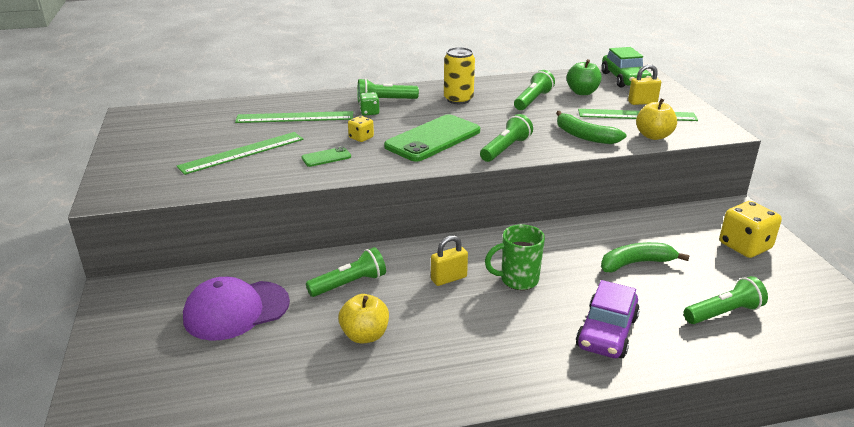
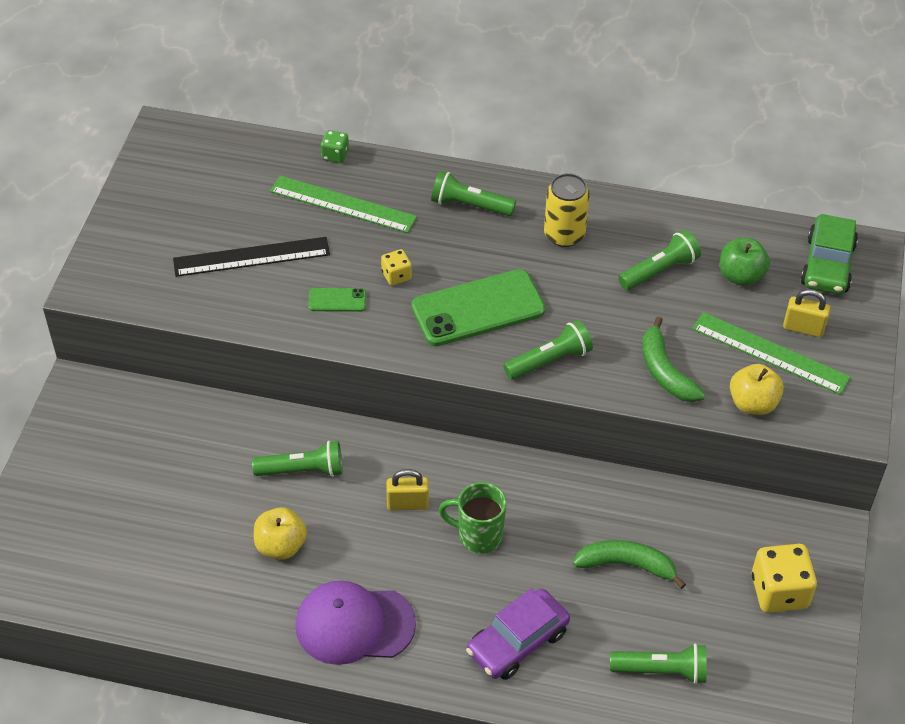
camera: 25 degrees right, 20 degrees up
(236, 310) = (177, 462): purple cap -> purple cap (354, 624)
(242, 152) = (251, 257): green ruler -> black ruler
(369, 112) = (436, 224): green dice -> green dice (335, 155)

